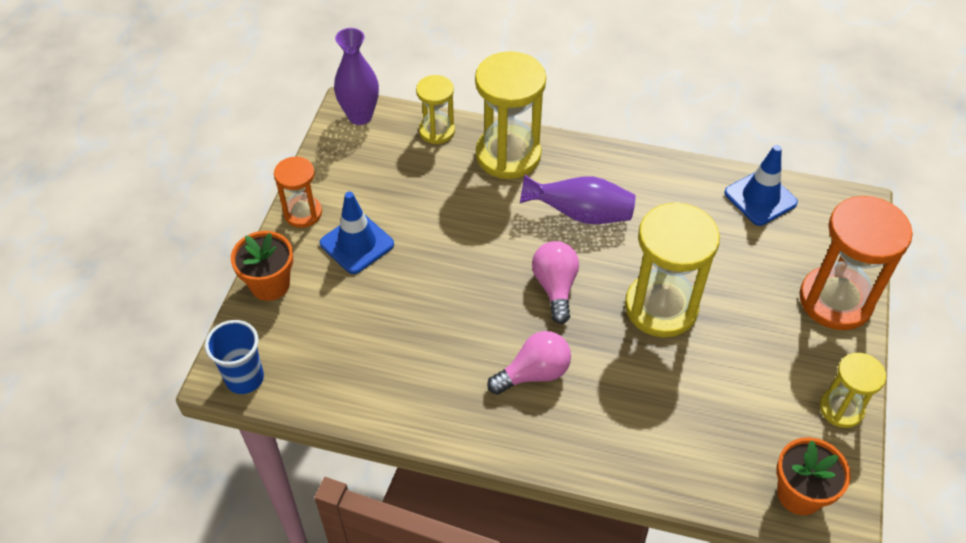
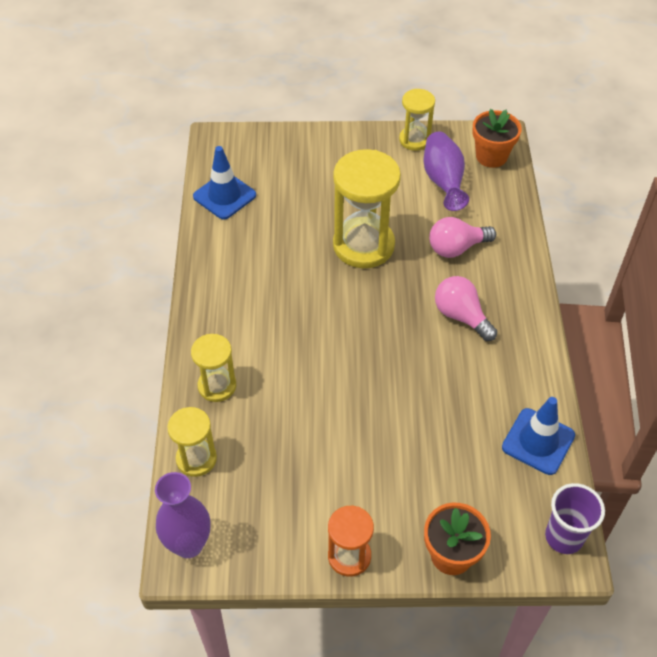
camera: 105 degrees left, 0 degrees up
(244, 378) = (564, 537): blue cup -> purple cup
(357, 244) = (373, 490): blue traffic cone -> blue traffic cone (538, 441)
(508, 155) = (217, 386): yellow hourglass -> yellow hourglass, size x0.56
(555, 287) = (368, 318): pink light bulb -> pink light bulb (456, 248)
(580, 214) = (279, 314): purple vase -> purple vase (443, 181)
(835, 300) = (319, 147): orange hourglass -> none

